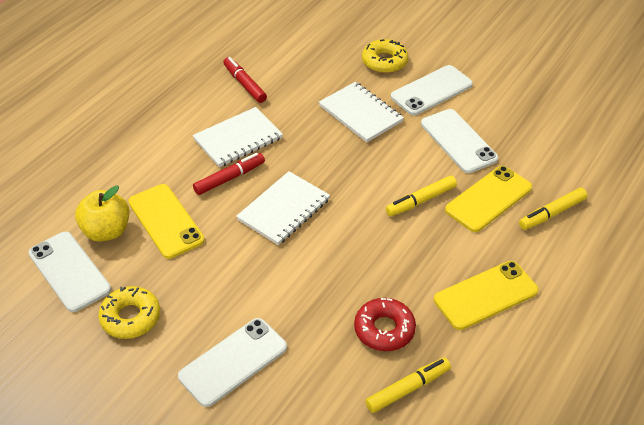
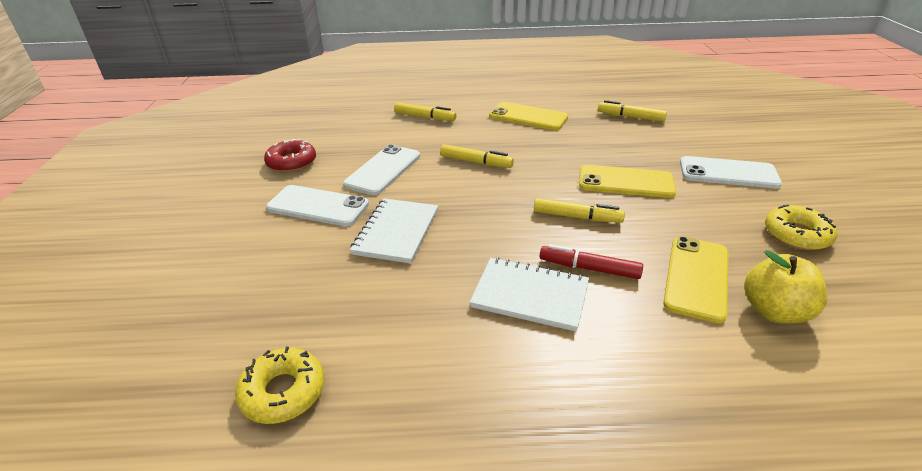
camera: 125 degrees left, 10 degrees down
(69, 271) = (846, 303): white phone -> none
(244, 84) = (429, 349): red marker -> none
(284, 210) = (577, 217): white notebook -> yellow marker
(384, 61) = (284, 254): yellow donut -> yellow donut (283, 392)
(384, 329) = (607, 136): red donut -> red donut (291, 162)
(488, 199) = (438, 139): yellow phone -> yellow phone (625, 182)

